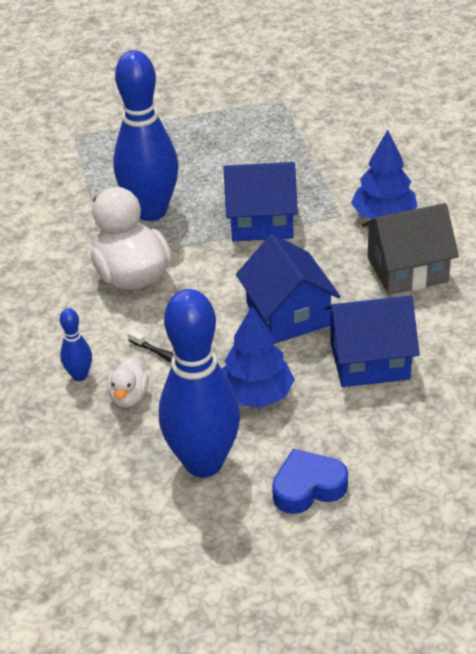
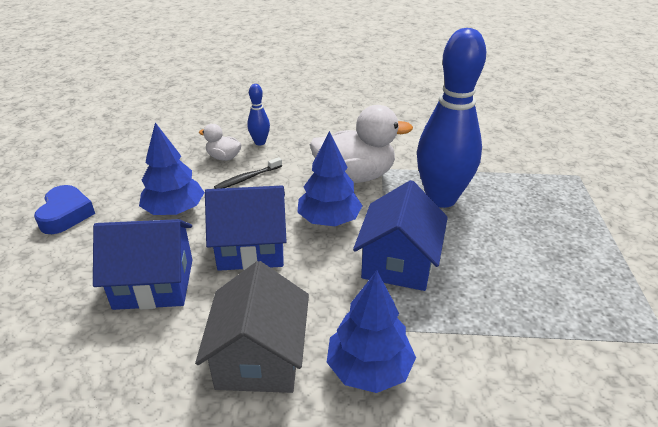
camera: 105 degrees right, 5 degrees down
(203, 462) = (136, 176): blue bowling pin -> none
(220, 275) = (329, 220): none -> blue tree
(369, 360) = (154, 283): blue house -> blue house turned 75 degrees clockwise

